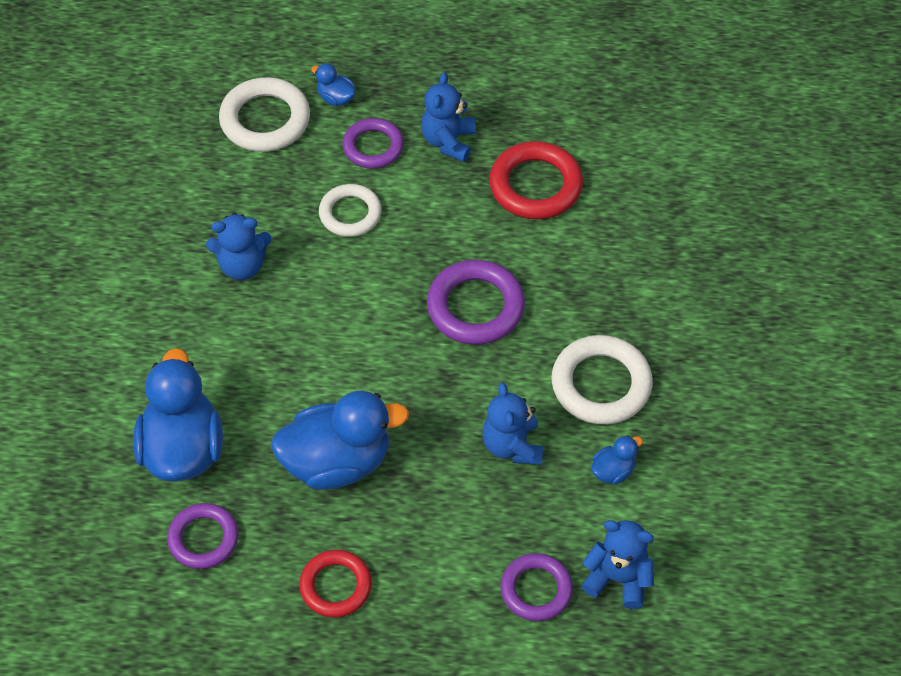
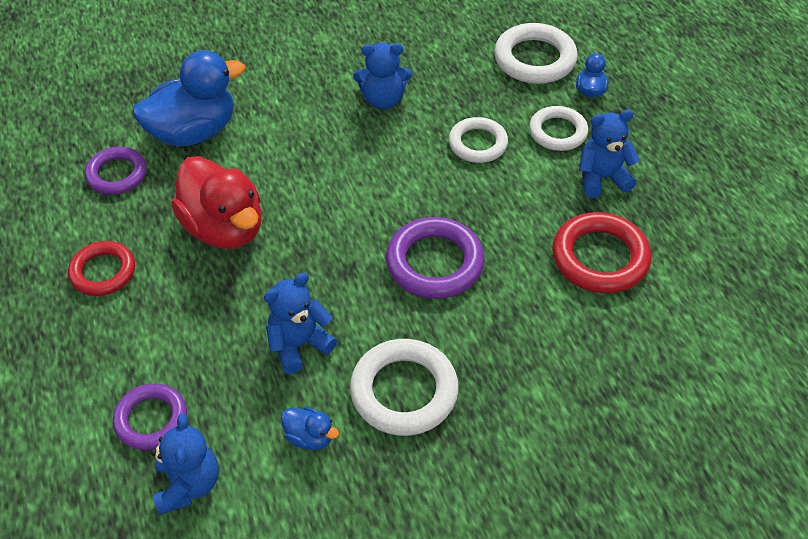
camera: 65 degrees right, 5 degrees down
(242, 266) = (383, 100): blue teddy bear -> blue teddy bear turned 60 degrees counterclockwise
(337, 462) = (224, 228): blue duck -> red duck
(373, 147) = (558, 132): purple ring -> white ring

